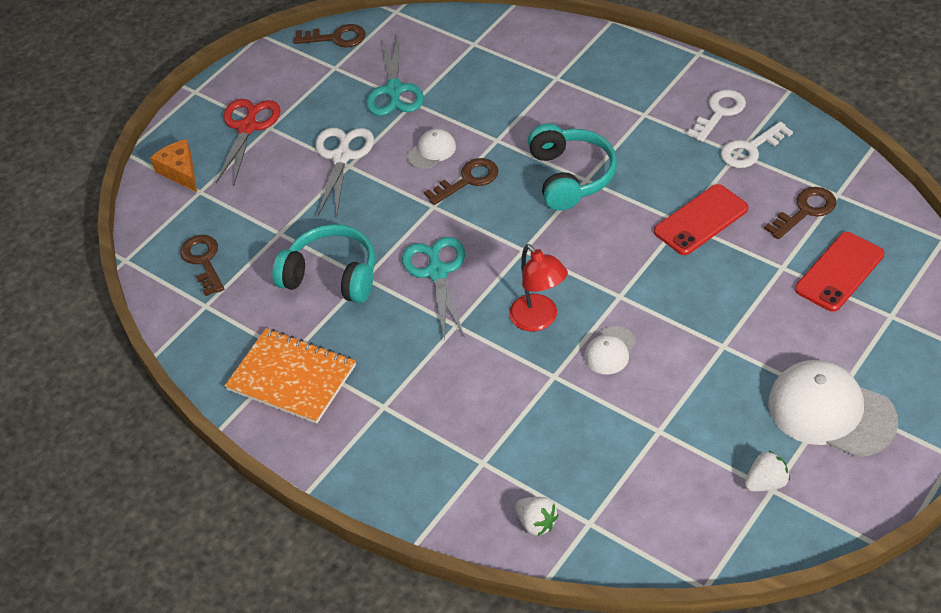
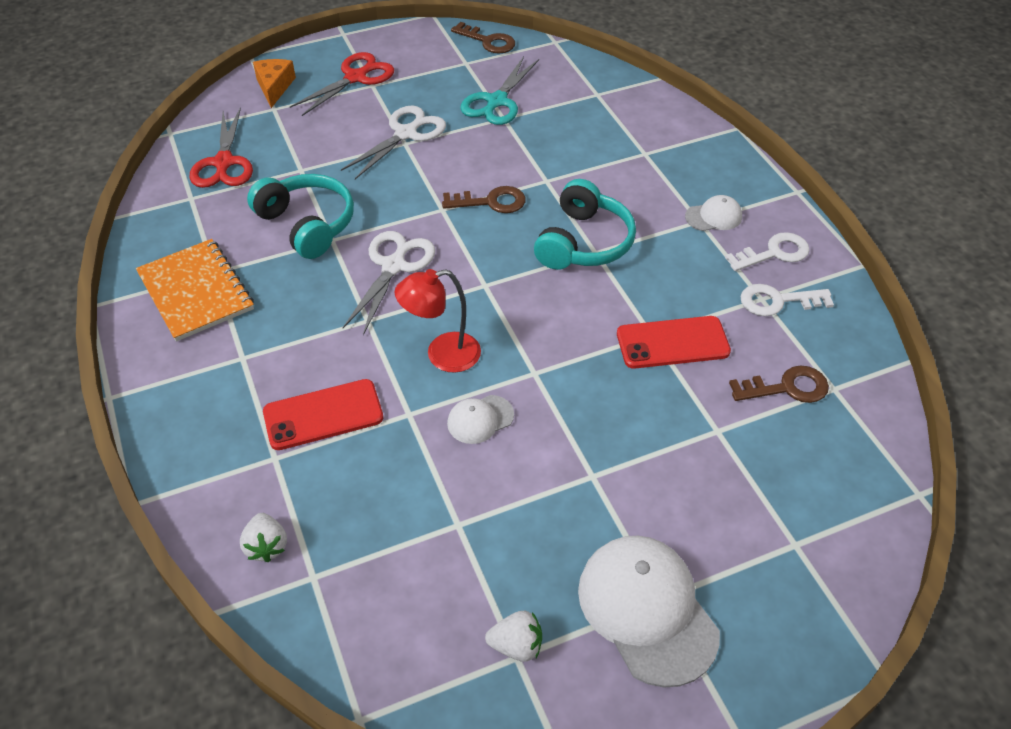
camera: 25 degrees right, 0 degrees up
(203, 261) = (223, 163): brown key -> red scissors
(432, 151) = (482, 164): white cap -> white cap (714, 216)
(437, 272) = (394, 266): turquoise scissors -> white scissors
(539, 320) = (442, 355): red lamp -> red lamp turned 75 degrees clockwise
(839, 272) = (774, 468): red phone -> red phone (323, 415)

